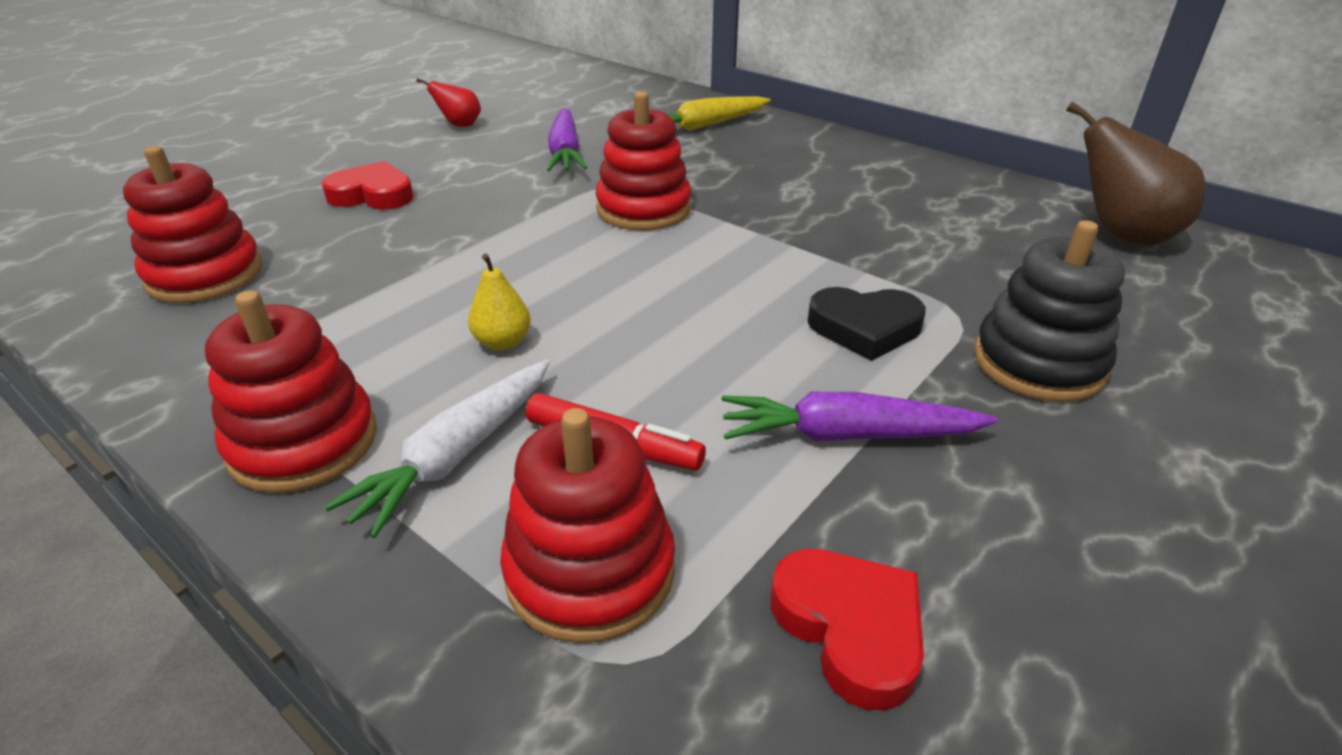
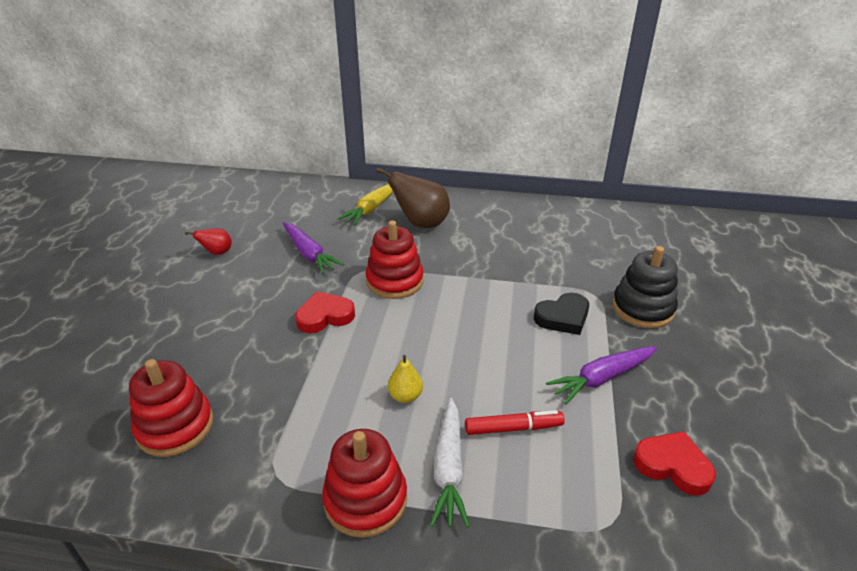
camera: 30 degrees left, 0 degrees up
(372, 195) = (219, 327): red heart -> red heart (325, 316)
(590, 571) = (562, 493): red stacking toy -> none
(1120, 235) = (623, 222): brown pear -> brown pear (421, 223)

